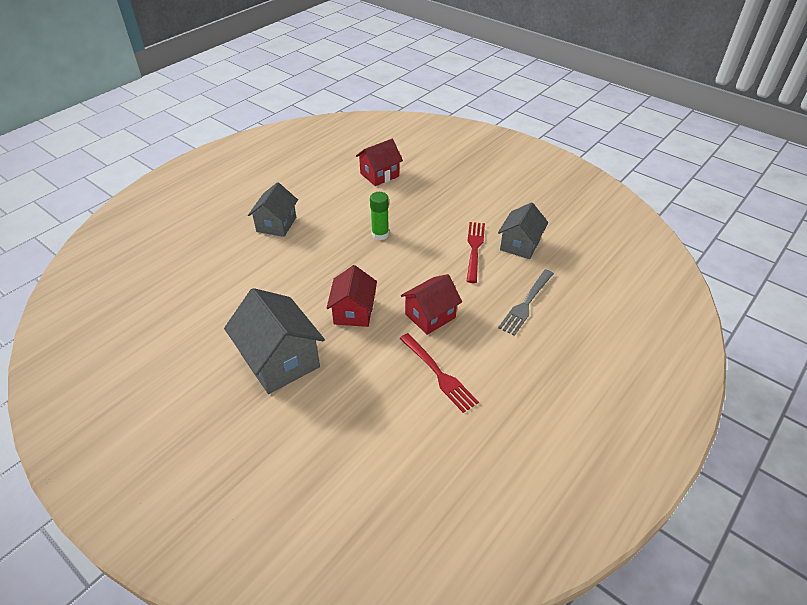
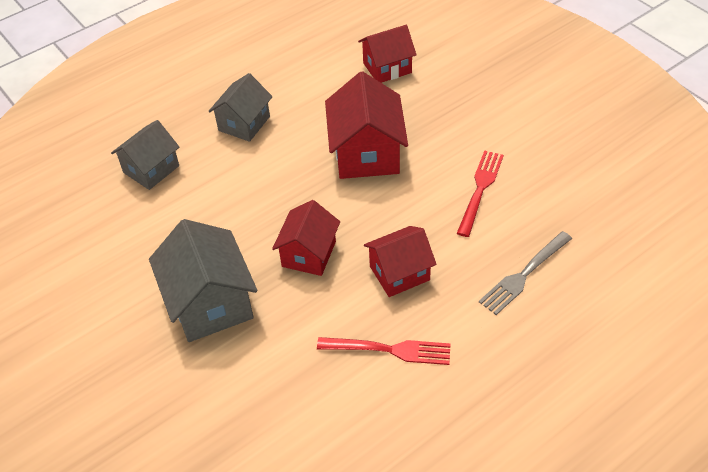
camera: 15 degrees right, 5 degrees up
(380, 234) = (366, 153): green glue stick -> red house
(438, 374) = (389, 350): red fork -> red fork turned 60 degrees counterclockwise
(520, 245) = (541, 191): grey house -> grey house (151, 169)

